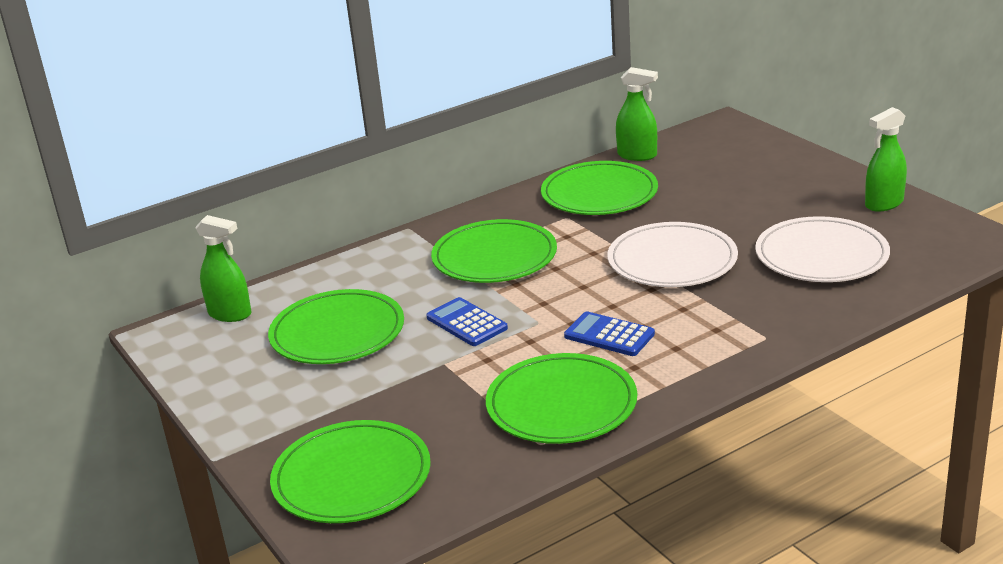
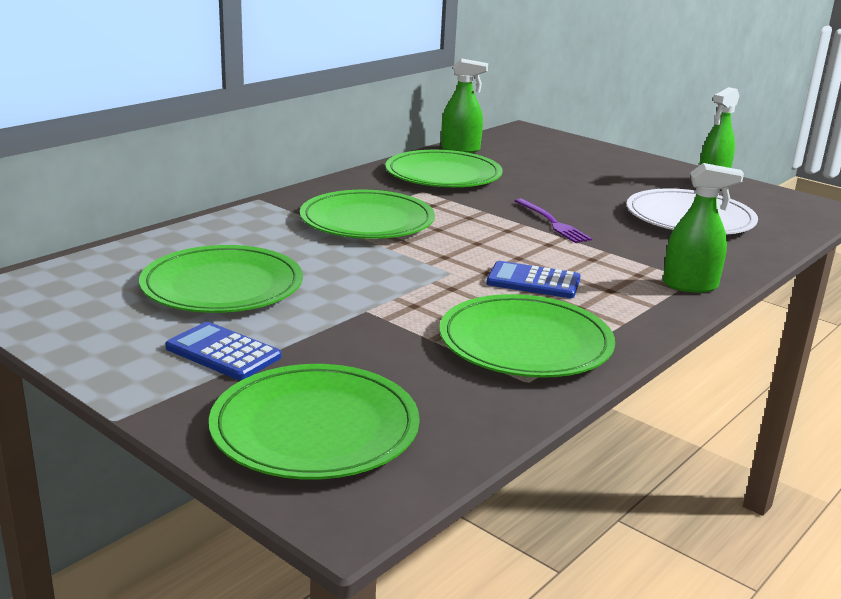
camera: 20 degrees left, 5 degrees down
(230, 314) = (78, 272): green spray bottle -> green spray bottle (690, 285)
(466, 323) = (370, 274): blue calculator -> blue calculator (223, 352)
(672, 260) = (552, 222): white plate -> purple fork

